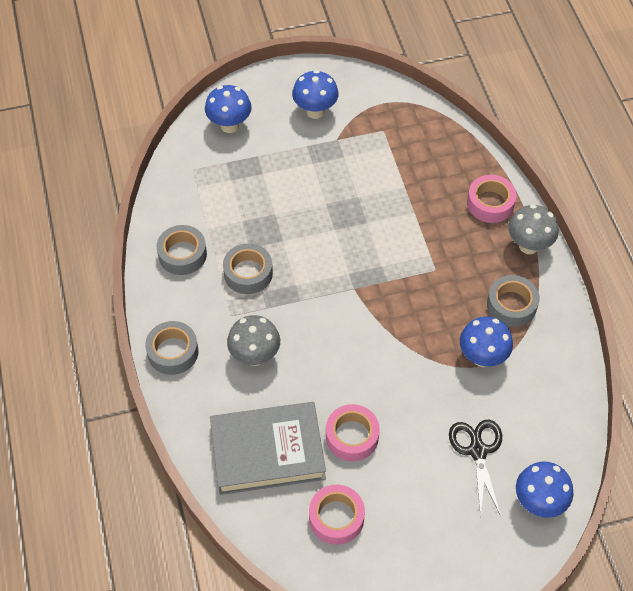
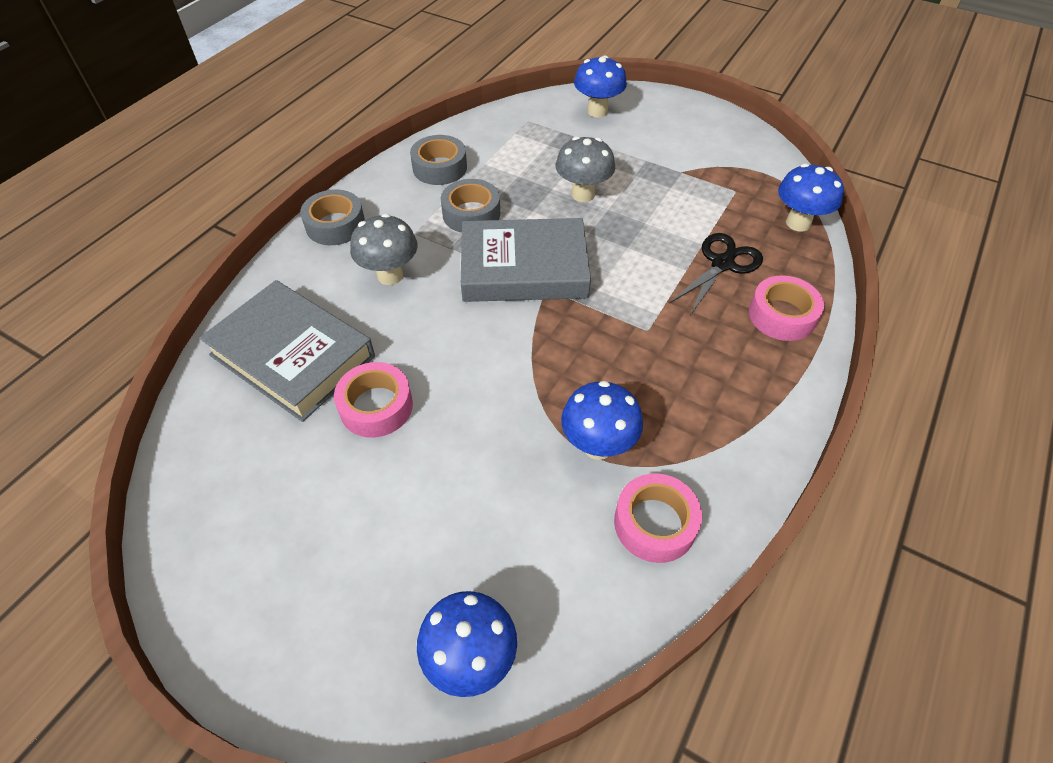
camera: 45 degrees right, 5 degrees down
(315, 111) = (686, 142): blue mushroom -> blue mushroom (798, 223)
(326, 285) = (524, 268): none -> grey book
(336, 518) = (262, 465): pink tape -> pink tape (655, 523)
(477, 450) = (475, 533): black scissors -> black scissors (722, 264)
(511, 305) = (694, 423): grey tape -> none
(528, 246) = (783, 382): grey mushroom -> grey mushroom (583, 194)

